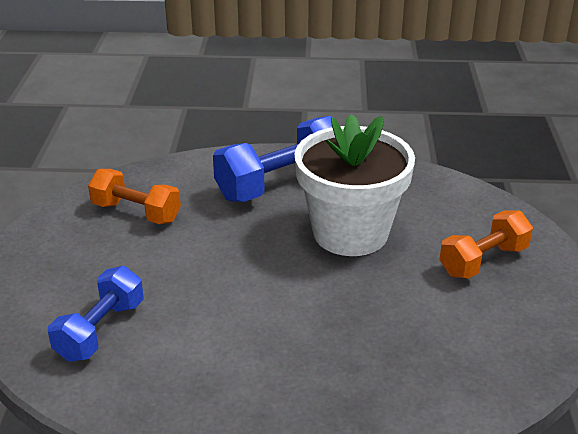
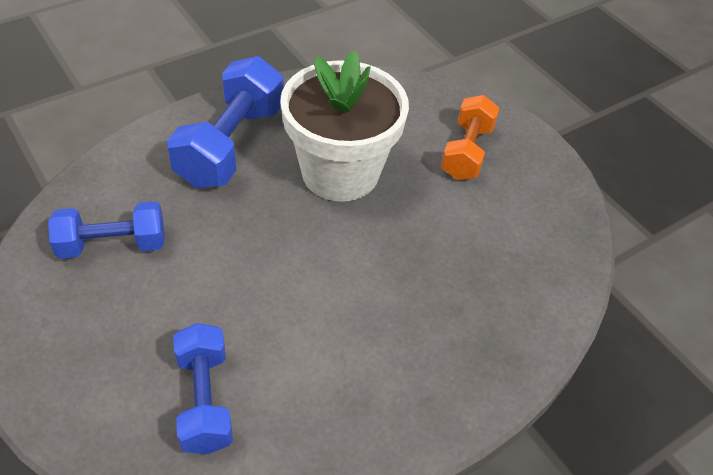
camera: 40 degrees left, 15 degrees up
(136, 212) = (112, 245): orange dumbbell -> blue dumbbell

